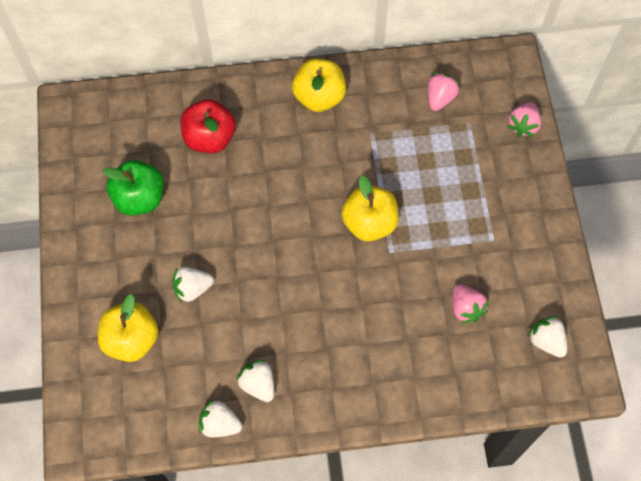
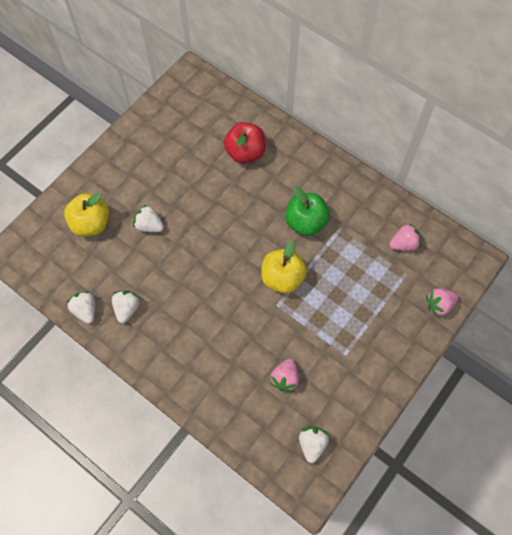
camera: 45 degrees right, 0 degrees up
(139, 198) = (174, 153): green apple -> green apple (305, 222)
(319, 97) = (331, 182): yellow apple -> none

